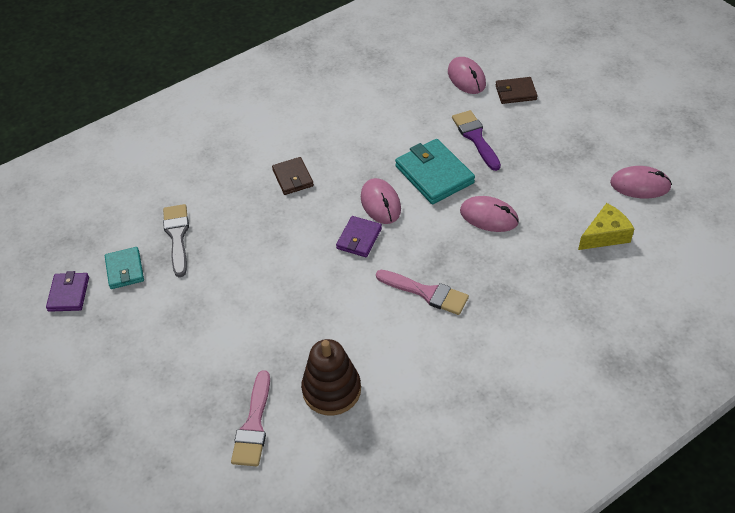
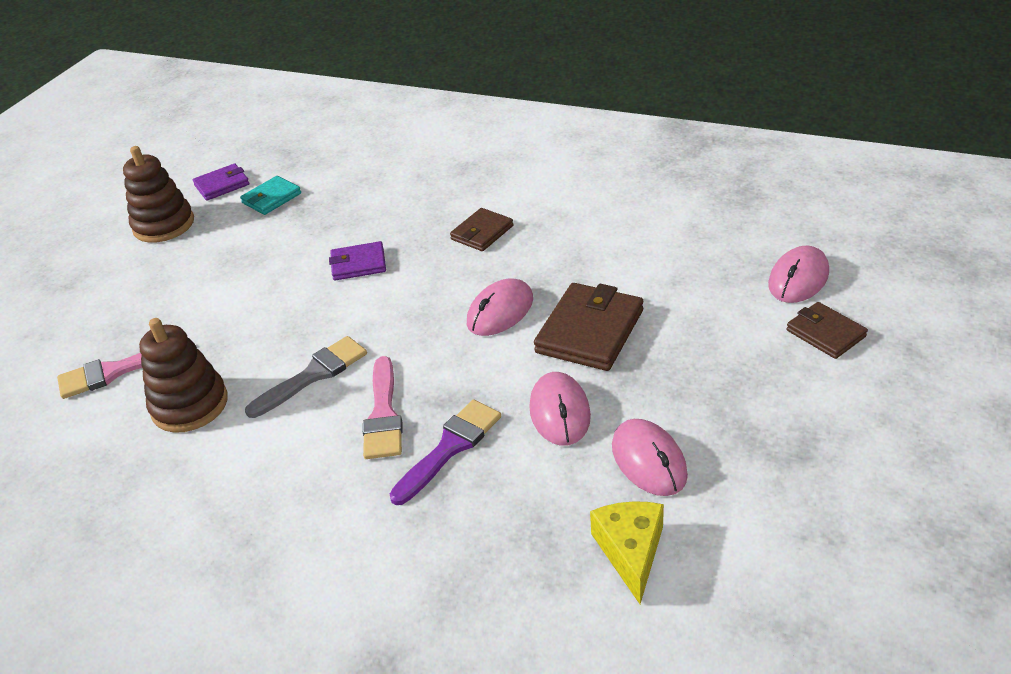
camera: 60 degrees right, 10 degrees down
(86, 347) = (164, 225): none -> brown stacking toy
(177, 236) = (337, 205): grey brush -> grey brush (313, 375)
(359, 238) = (429, 321): purple wallet -> purple wallet (358, 264)
(434, 174) = (590, 331): turquoise wallet -> brown wallet
(475, 138) = (694, 336): purple brush -> purple brush (450, 448)
(605, 235) = (630, 551): yellow cheese -> yellow cheese turned 120 degrees counterclockwise
(640, 185) = (779, 551): pink mouse -> pink mouse (648, 461)

